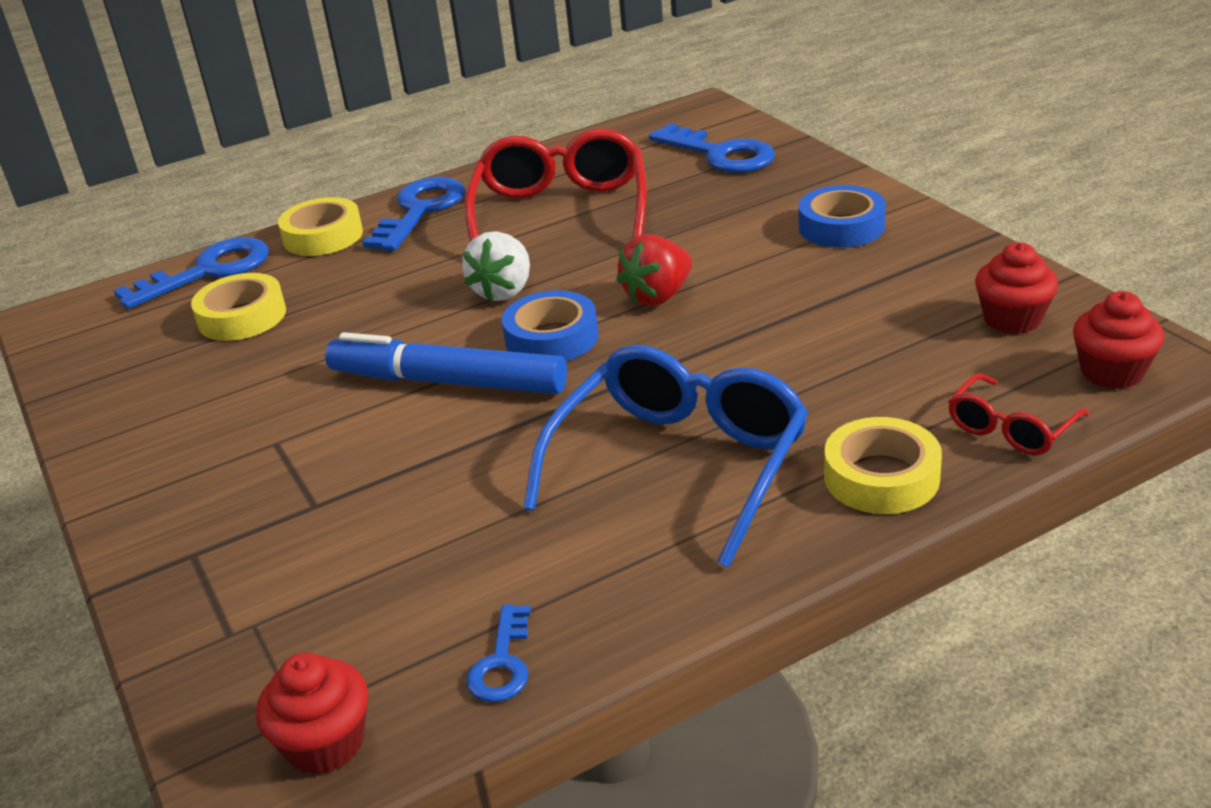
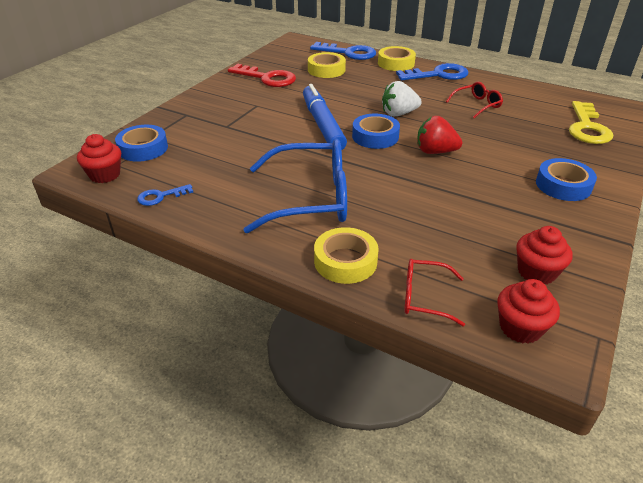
camera: 55 degrees right, 5 degrees up
(175, 399) = (267, 78): none -> red key
(272, 655) = (143, 148): none -> blue tape
(561, 212) = (477, 105): red glasses -> red glasses, size x0.49
(720, 154) = (587, 127): blue key -> yellow key

